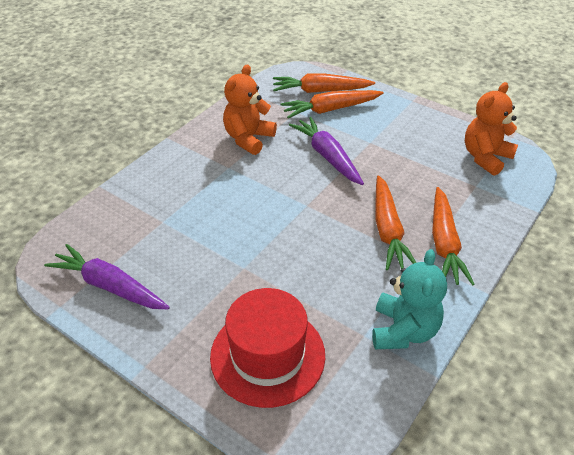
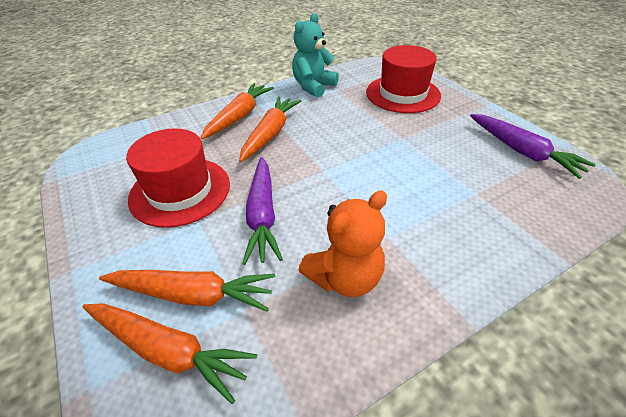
camera: 155 degrees left, 0 degrees up
(406, 155) = (180, 191): none -> red hat
(485, 157) = (114, 166): orange teddy bear -> none

